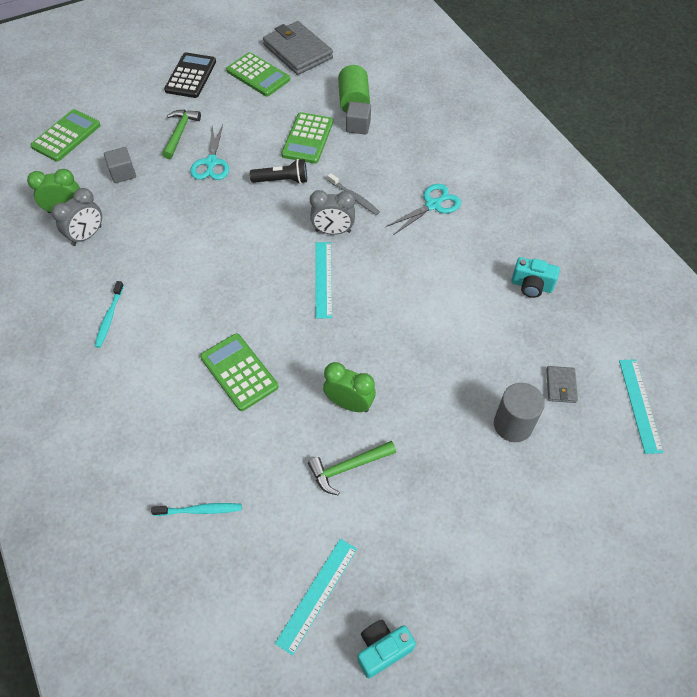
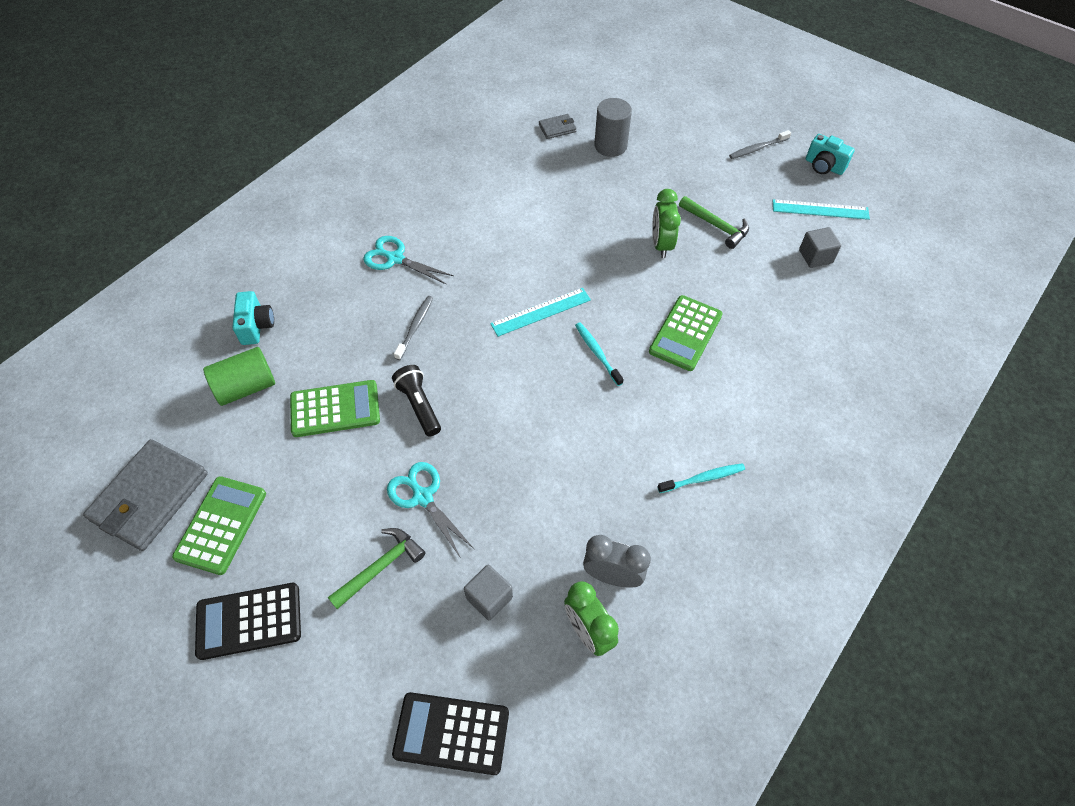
camera: 115 degrees left, 0 degrees up
(66, 136) = (451, 733): green calculator -> black calculator
(180, 133) = (381, 567): green hammer -> green hammer turned 150 degrees clockwise
(199, 510) = (822, 303): turquoise toothbrush -> turquoise toothbrush (597, 353)
(211, 163) = (422, 497): turquoise scissors -> turquoise scissors turned 105 degrees counterclockwise
(333, 231) = (473, 327): grey clock -> none
(358, 126) = (293, 365): grey cube -> grey cube (815, 256)
(446, 585) = (758, 148): none -> grey toothbrush
(531, 286) = (464, 165): turquoise camera -> turquoise camera (256, 326)
(639, 405) = (547, 86): turquoise ruler -> none

